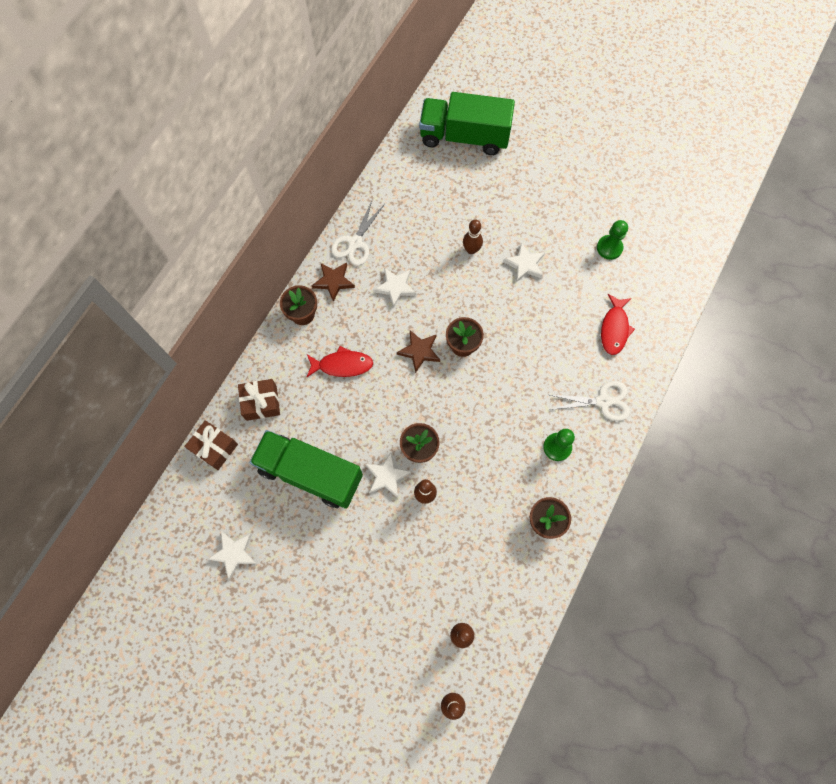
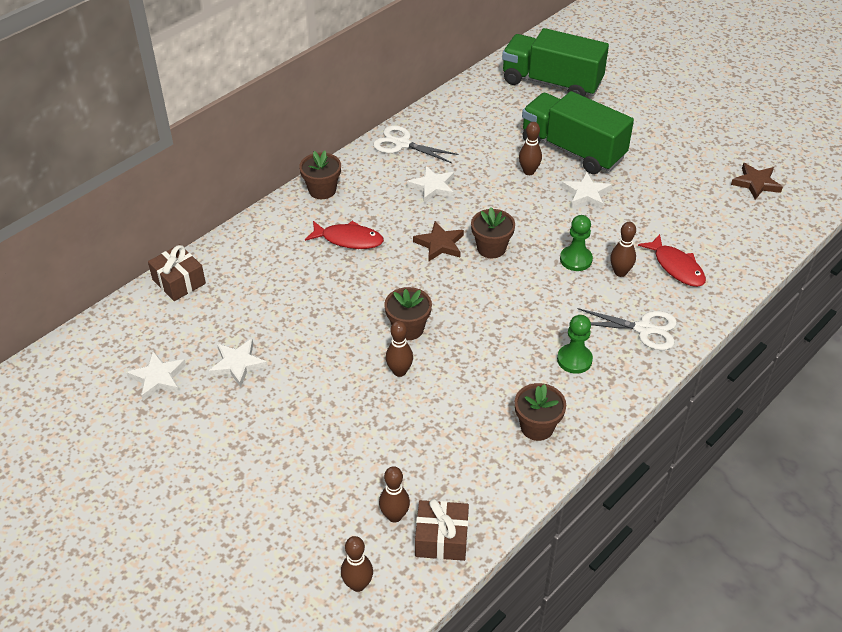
camera: 15 degrees right, 25 degrees down
(261, 403) = (246, 254): brown gift -> brown gift (441, 538)
(310, 473) = (274, 325): green truck -> green truck (572, 150)
(333, 281) = (366, 170): brown star -> brown star (756, 183)
(355, 242) = (402, 144): white scissors -> white scissors turned 75 degrees clockwise
(387, 476) = (361, 345): white star -> white star (238, 364)
(572, 346) = (620, 272): none -> brown bowling pin
(609, 248) = (690, 197): green pawn -> green pawn (576, 259)
(614, 329) = (676, 267): red fish -> red fish turned 60 degrees counterclockwise

